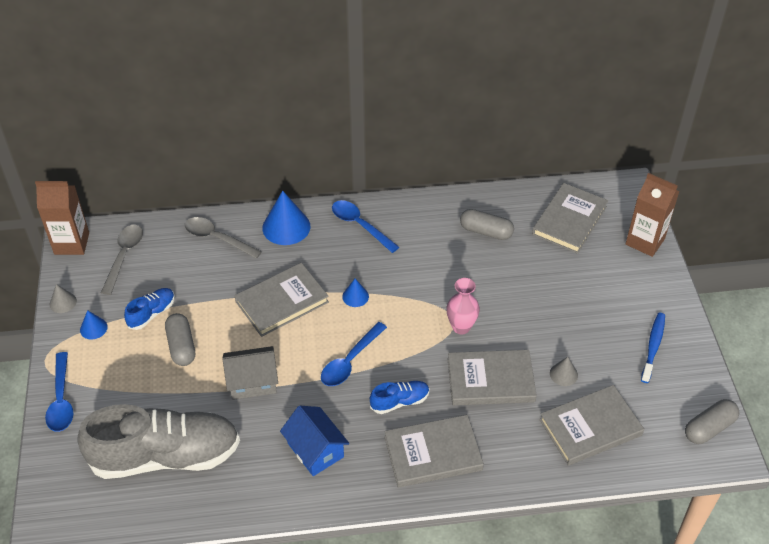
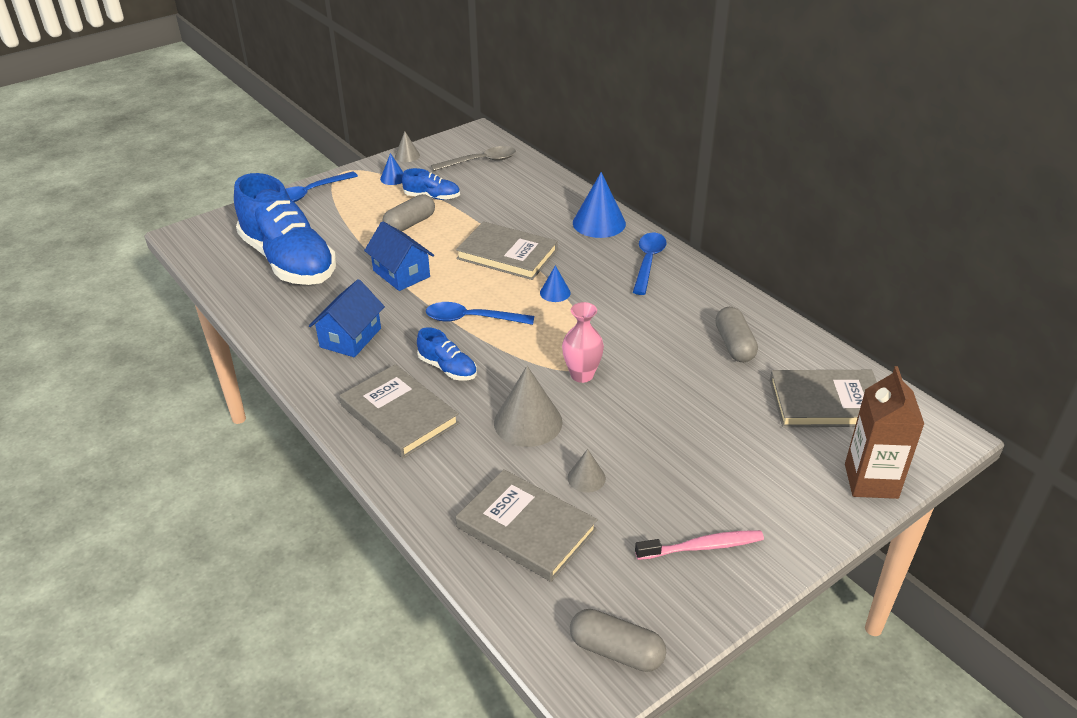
camera: 60 degrees right, 10 degrees down
(72, 243) = (470, 135): brown carton -> none
(166, 456) = (289, 261): grey shoe -> blue shoe
(217, 238) = (546, 195): grey spoon -> none
(252, 382) = (401, 273): grey house -> blue house
(490, 380) = (528, 422): grey book -> grey cone
(653, 347) = (702, 547): blue toothbrush -> pink toothbrush

